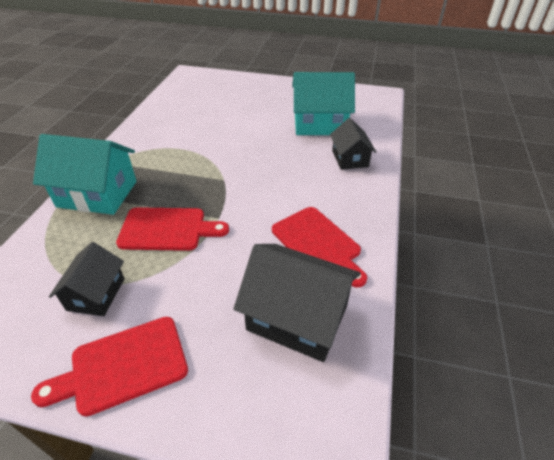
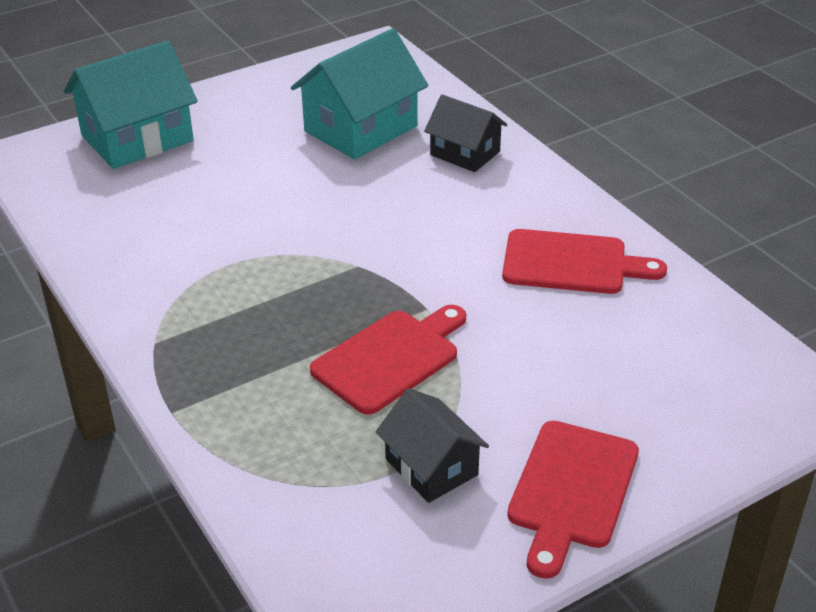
camera: 45 degrees left, 5 degrees down
(97, 194) = (220, 385): turquoise house -> turquoise house (137, 138)
(297, 317) = (653, 338): black house -> none

